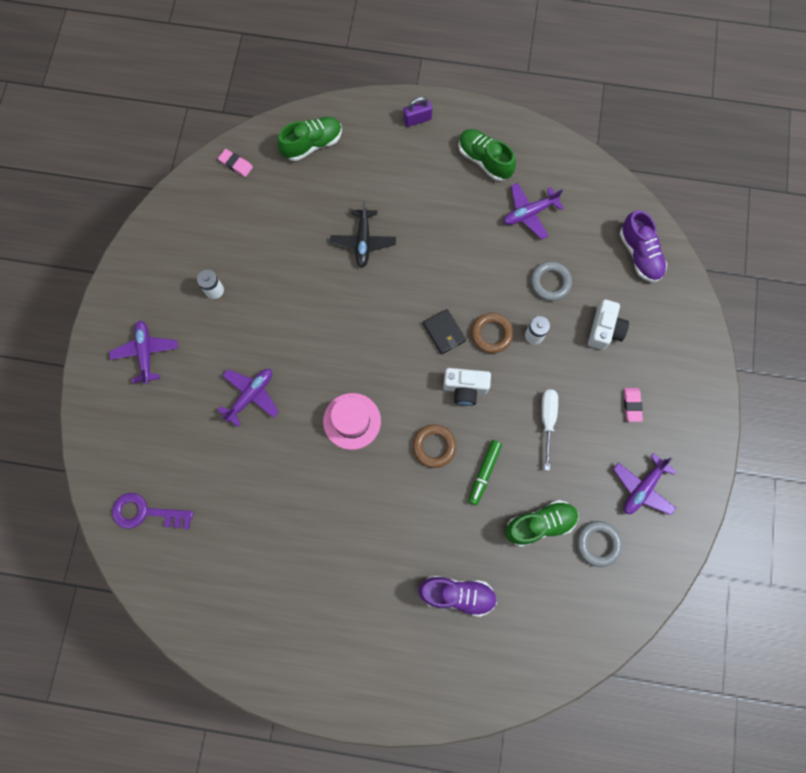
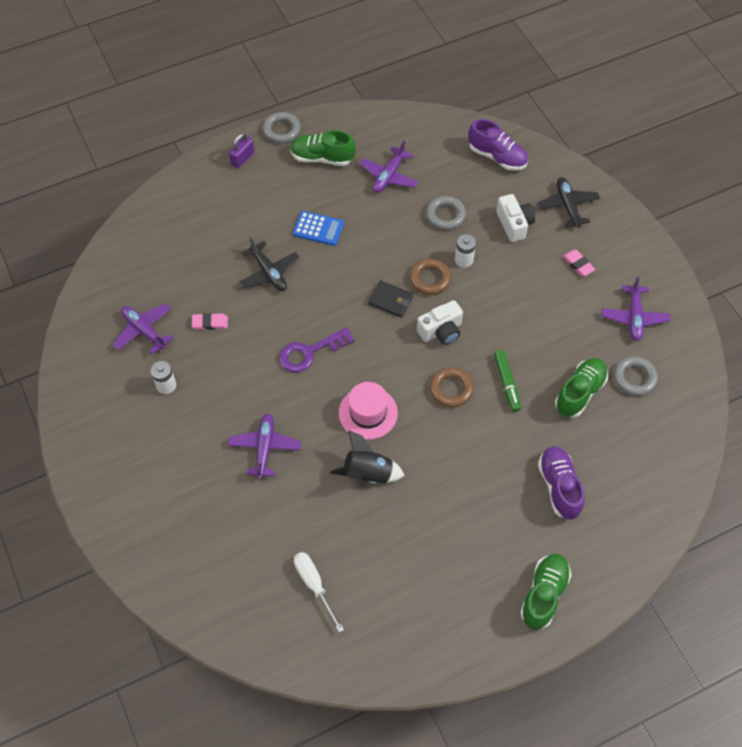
camera: 35 degrees left, 15 degrees down
(145, 512) = (243, 602): purple key -> purple key (309, 352)
(146, 353) = (141, 473): purple plane -> purple plane (144, 331)
(236, 164) = (108, 277): pink eraser -> pink eraser (210, 323)
(312, 144) = (166, 225): green shoe -> green shoe (543, 594)
(314, 473) = (368, 473): none -> black rocket
(432, 226) = (318, 229): none -> blue calculator
(457, 594) = (559, 487): purple shoe -> purple shoe turned 75 degrees counterclockwise
(469, 112) = (281, 130): none -> grey ring
(547, 421) = (524, 315): white screwdriver -> white screwdriver (314, 585)
(666, 342) = (567, 206): none -> black plane

